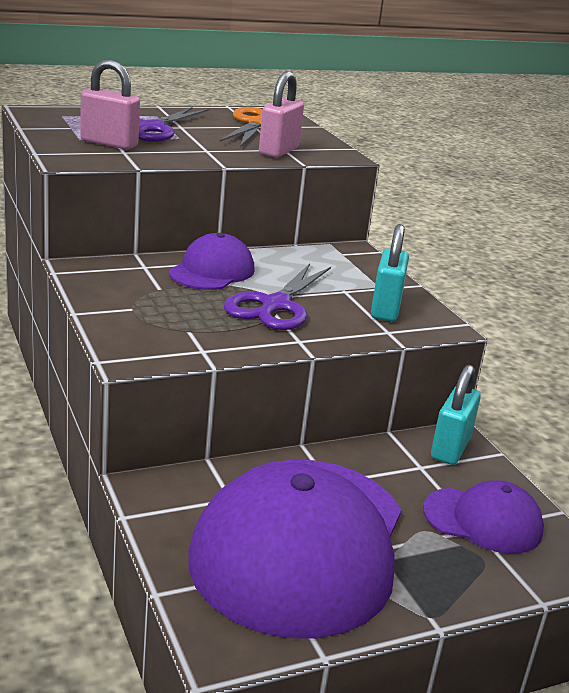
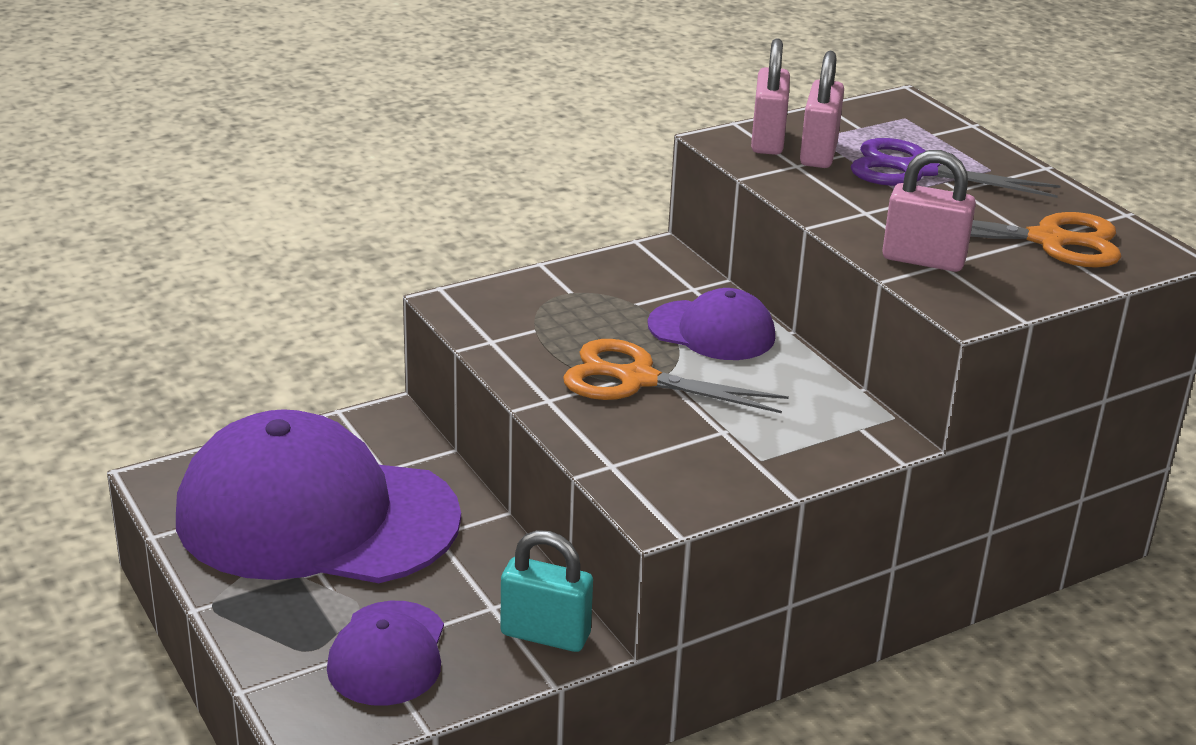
camera: 85 degrees right, 5 degrees up
(77, 150) = (767, 141): none -> pink padlock
(275, 306) = (636, 379): purple scissors -> orange scissors
(385, 309) = (681, 463): turquoise padlock -> none

